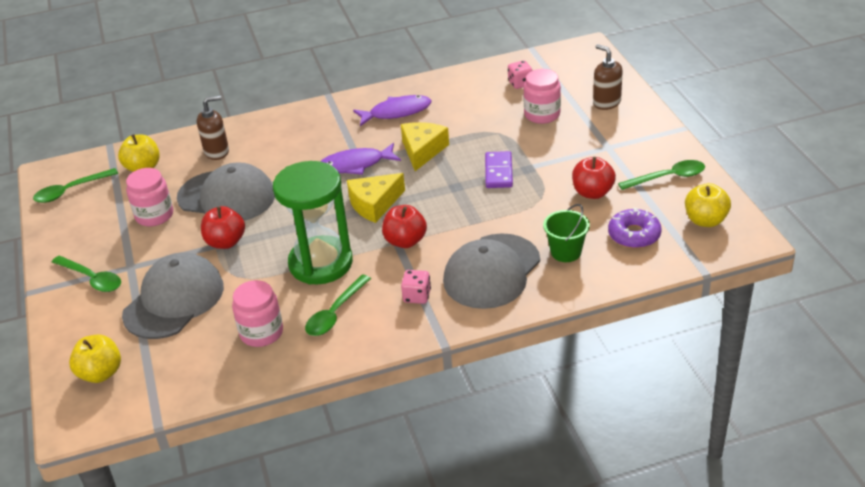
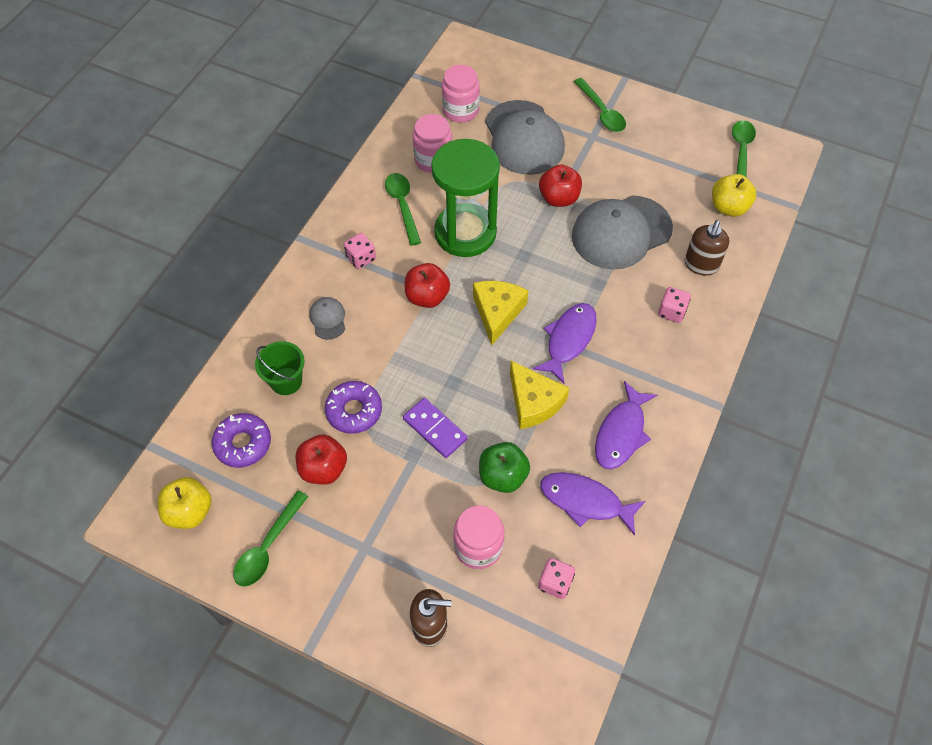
camera: 130 degrees right, 20 degrees up
(92, 279) = (601, 112): green spoon -> green spoon turned 105 degrees counterclockwise
(101, 373) = (493, 73): yellow apple -> none
(154, 215) = (645, 179): pink jar -> pink jar (460, 110)
(276, 142) = (671, 312): none -> pink dice
(459, 100) = (585, 501): none -> purple fish
(488, 132) = (503, 476): none -> green apple
(492, 271) = (328, 319): grey cap -> grey cap, size x0.43
(538, 209) = (354, 411): none -> purple donut

